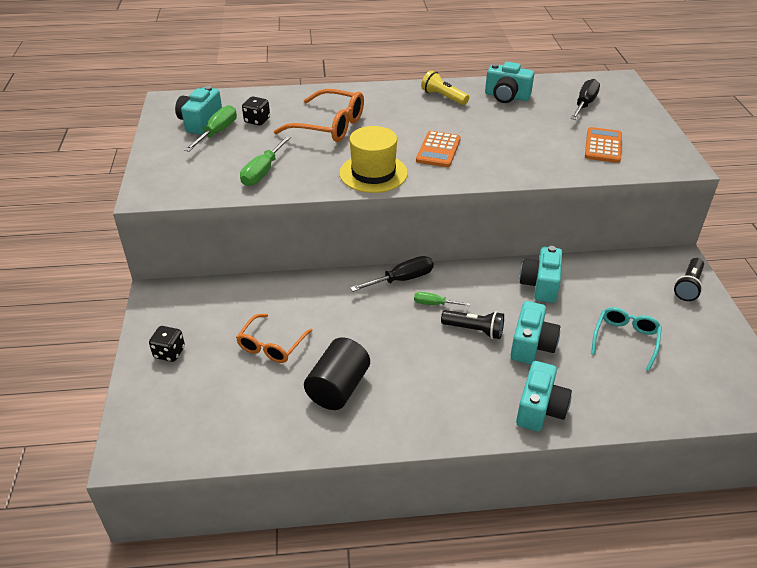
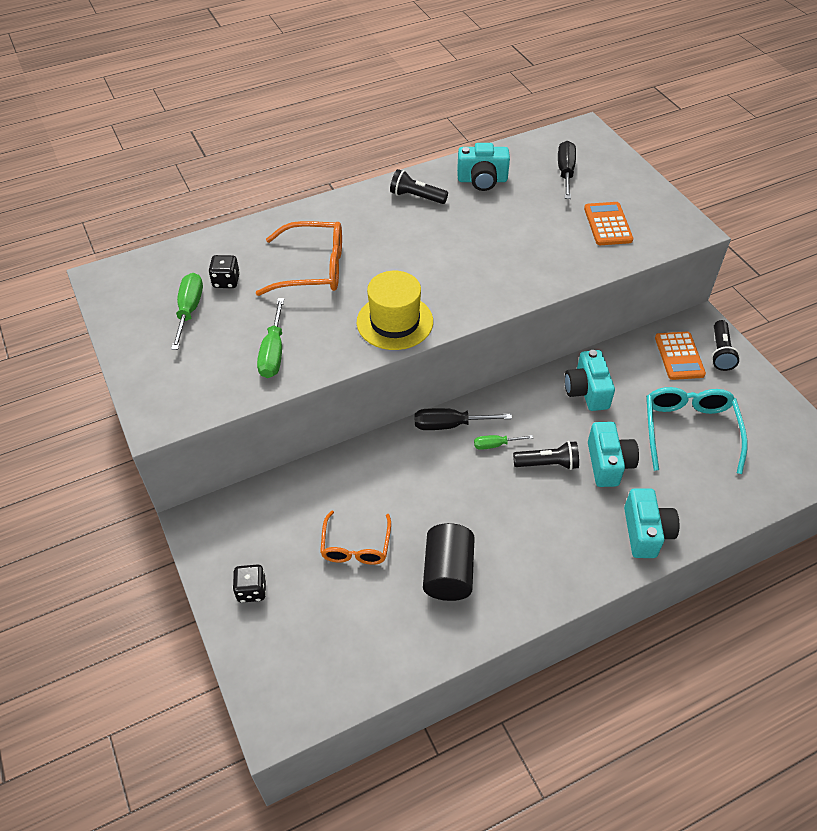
camera: 20 degrees left, 10 degrees up
(200, 122) = (160, 300): turquoise camera -> none
(402, 279) = (449, 425): black screwdriver -> black screwdriver turned 135 degrees counterclockwise
(438, 150) = (447, 272): orange calculator -> orange calculator (679, 356)
(443, 97) = (416, 197): yellow flashlight -> black flashlight
(625, 339) = (689, 431): turquoise glasses -> turquoise glasses, size x1.52

